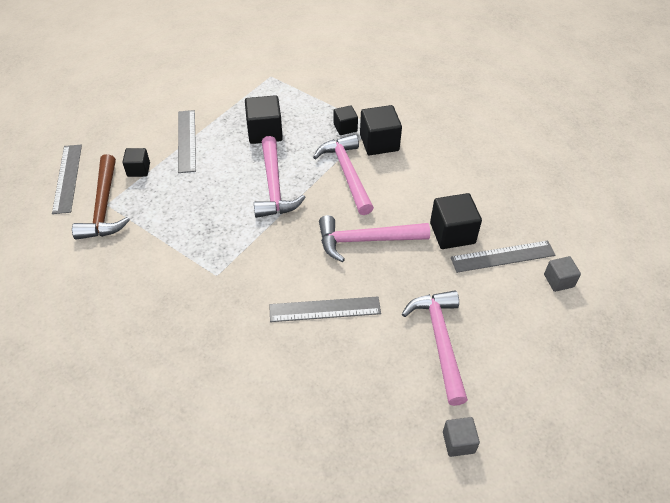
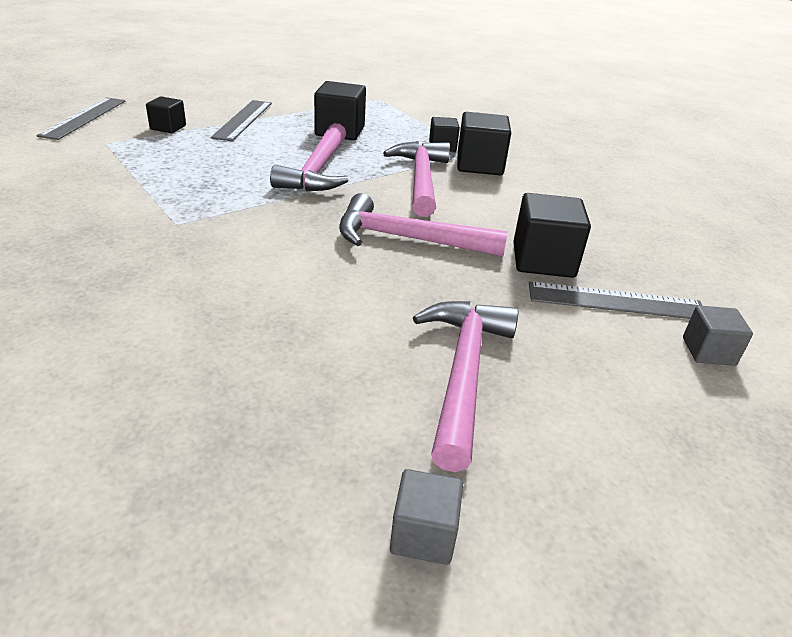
camera: 15 degrees right, 15 degrees down
(103, 207) = (99, 143): brown hammer -> none
(325, 309) = (298, 290): grey ruler -> none

